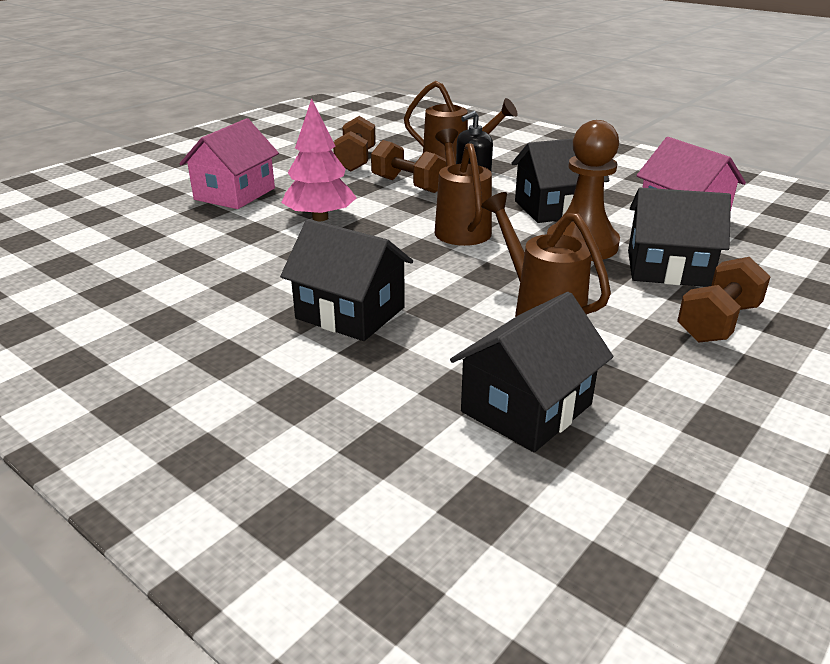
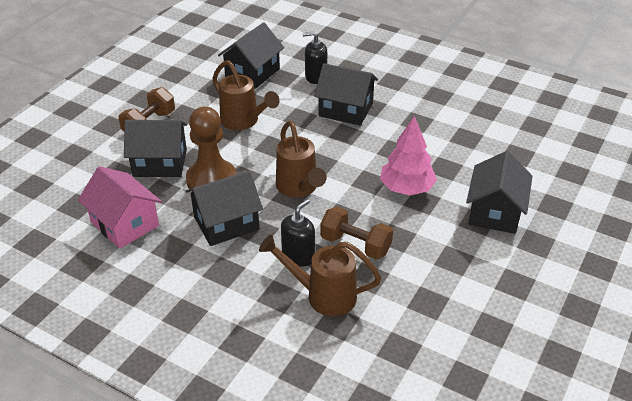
camera: 170 degrees right, 10 degrees up
(235, 194) = (495, 212): pink house -> black house
(356, 160) = (423, 286): brown dumbbell -> none
(382, 382) = (315, 77): none -> black soap dispenser

